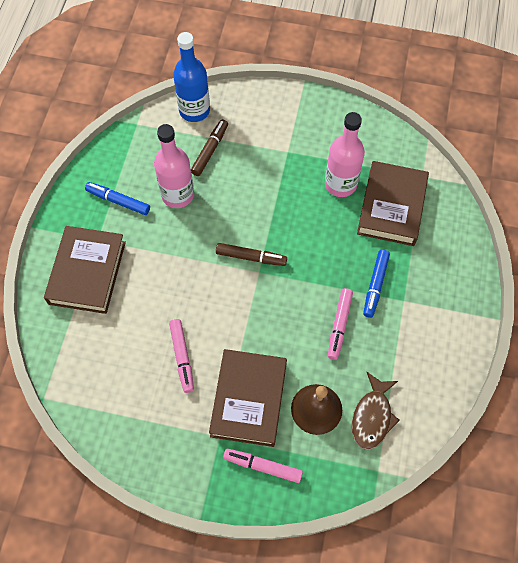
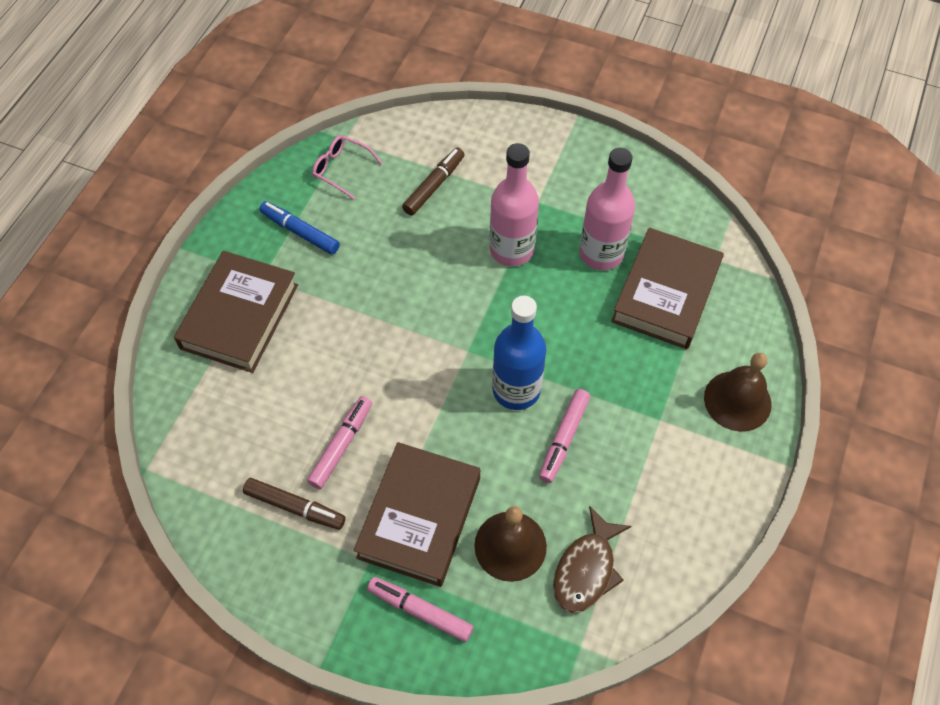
camera: 10 degrees right, 5 degrees down
(139, 148) = (342, 169): none -> pink glasses
(178, 195) = (379, 236): pink bottle -> pink bottle (511, 249)
(182, 357) = (341, 445): pink marker -> pink marker turned 150 degrees counterclockwise
(194, 110) = (424, 133): blue bottle -> blue bottle (516, 390)
(251, 257) = (460, 330): brown marker -> brown marker (295, 507)
(375, 285) = (624, 393): blue marker -> none
(455, 278) = (737, 400): none -> brown bell

